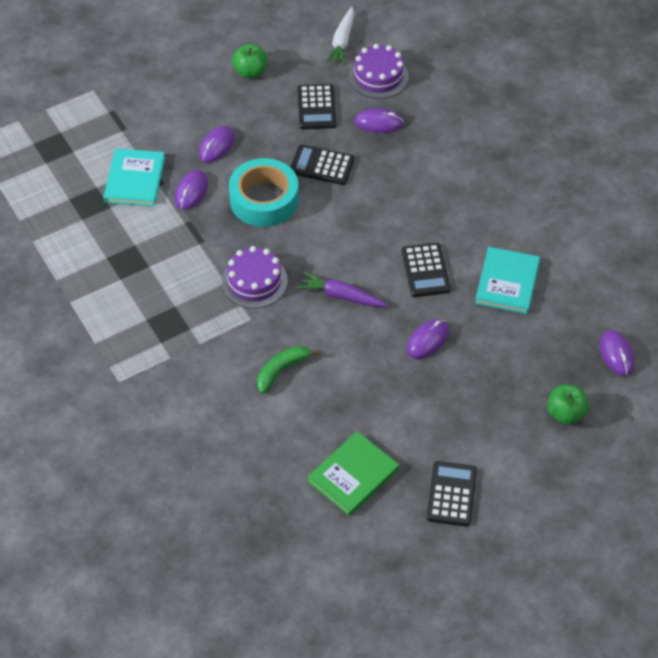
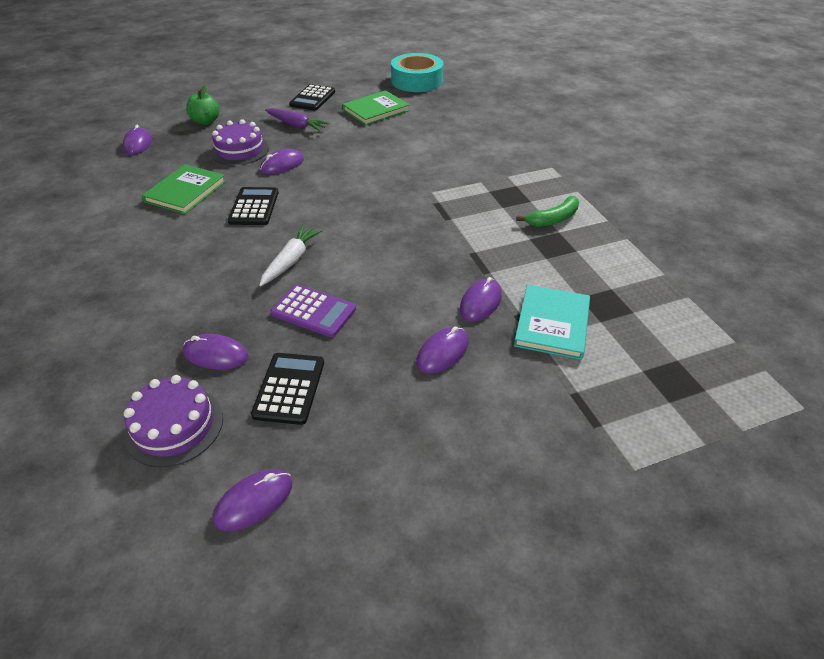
camera: 170 degrees left, 10 degrees down
(250, 72) = (370, 465): green apple -> none
(254, 281) = (422, 216): purple cake -> purple cake (240, 150)
(264, 200) = (395, 283): turquoise tape -> turquoise tape (417, 81)
(282, 370) = (412, 160): green banana -> green banana (553, 219)
(310, 47) = (254, 501): none -> purple mouse
(322, 165) = (314, 311): black calculator -> purple calculator
(340, 296) = (343, 198): purple carrot -> purple carrot (296, 125)
(342, 42) = (196, 503): white carrot -> white carrot (291, 260)
(507, 282) = (186, 191): turquoise book -> green book

